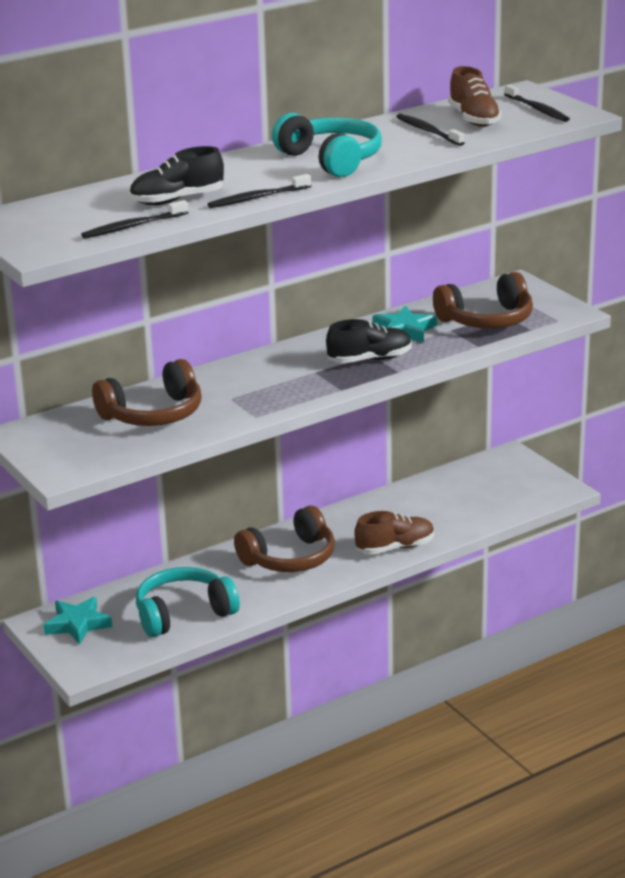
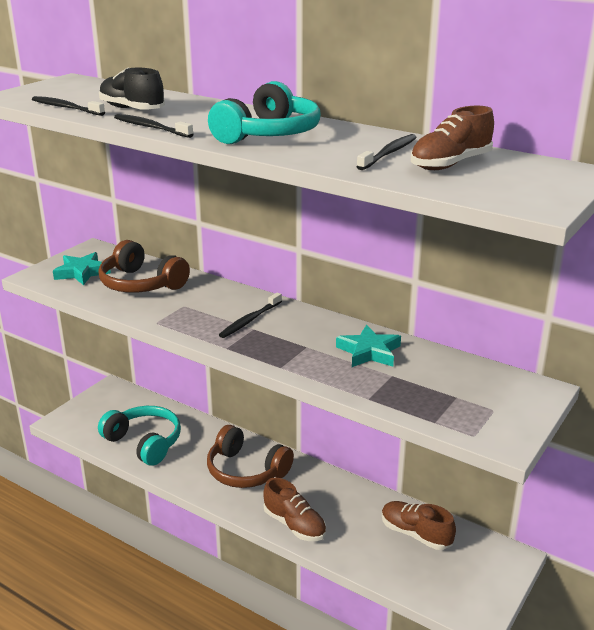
camera: 65 degrees right, 0 degrees up
(77, 624) = (114, 403): turquoise star -> turquoise star (82, 272)
(369, 360) = (295, 348): black shoe -> none
(452, 490) = (416, 534): none -> brown shoe
(487, 320) = (433, 391): brown headphones -> none
(537, 109) = (523, 185): black toothbrush -> black toothbrush (249, 320)

